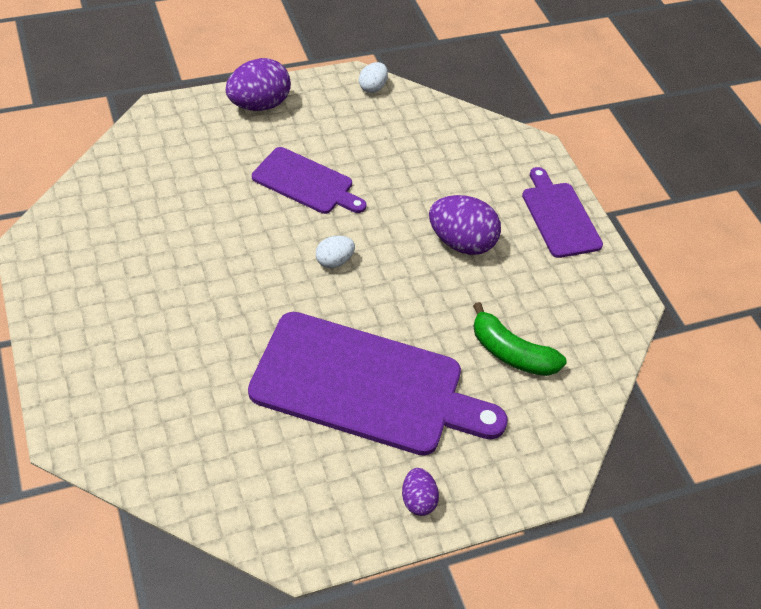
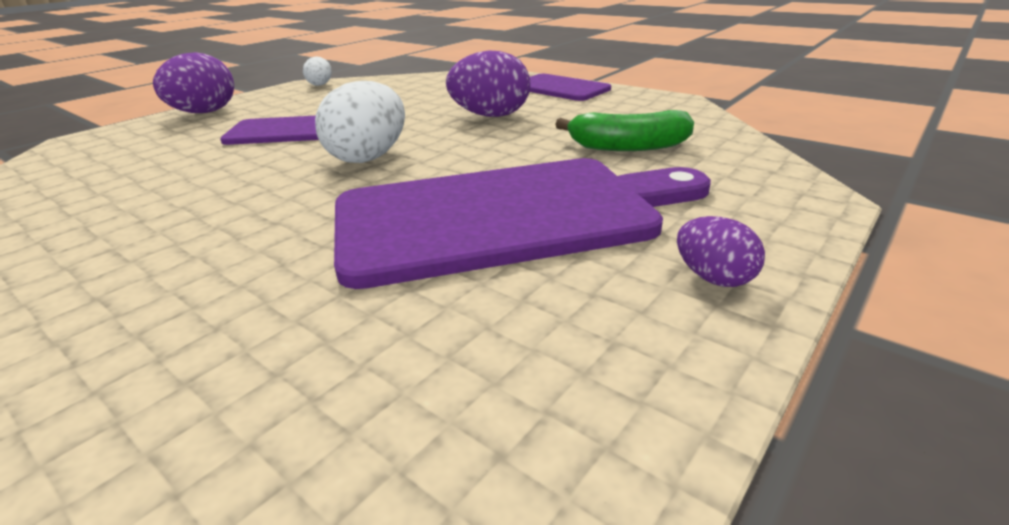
camera: 25 degrees left, 20 degrees down
(334, 261) = (369, 157): white egg -> white egg, size x1.84

